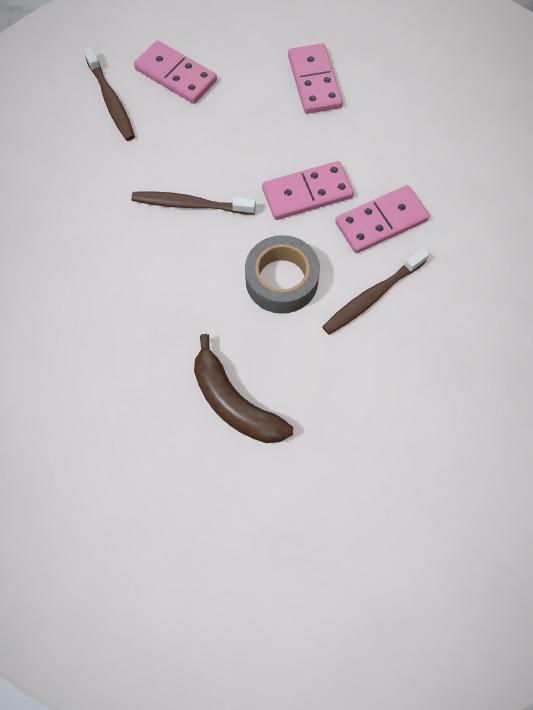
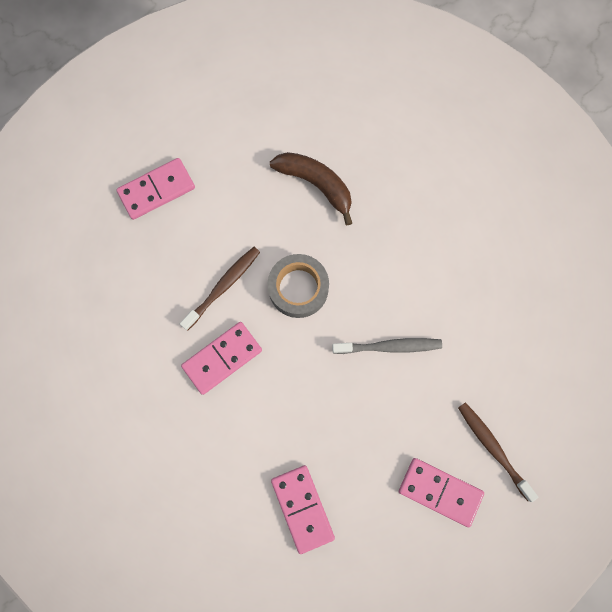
camera: 170 degrees right, 10 degrees up
(190, 204) = (389, 346): brown toothbrush -> grey toothbrush
(307, 193) = (290, 376): pink domino -> pink domino (157, 190)

